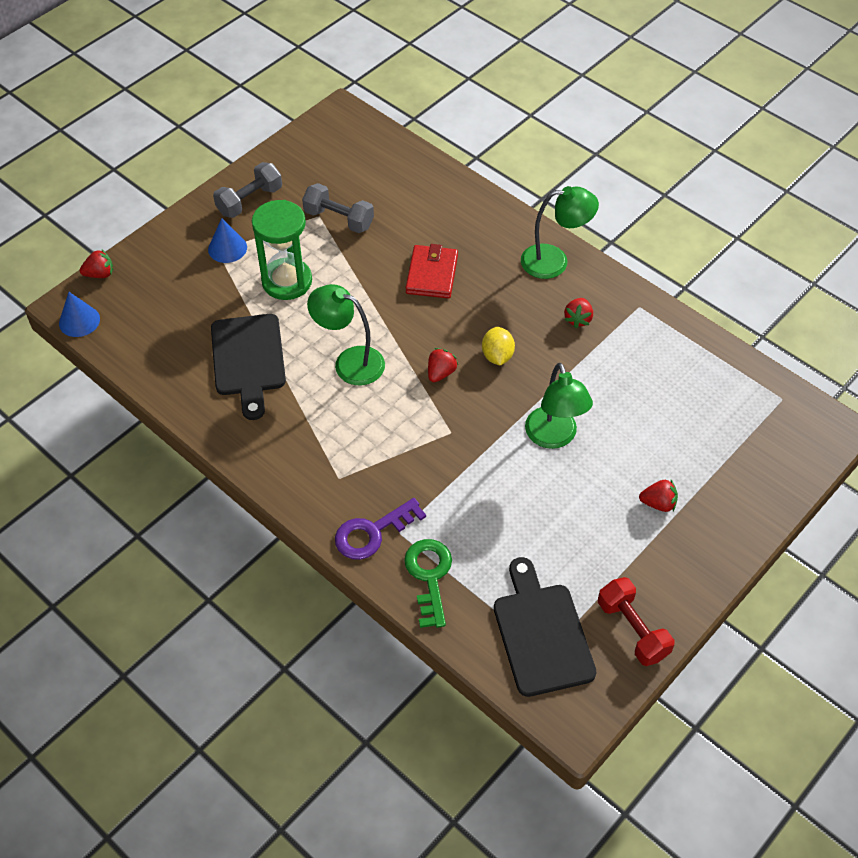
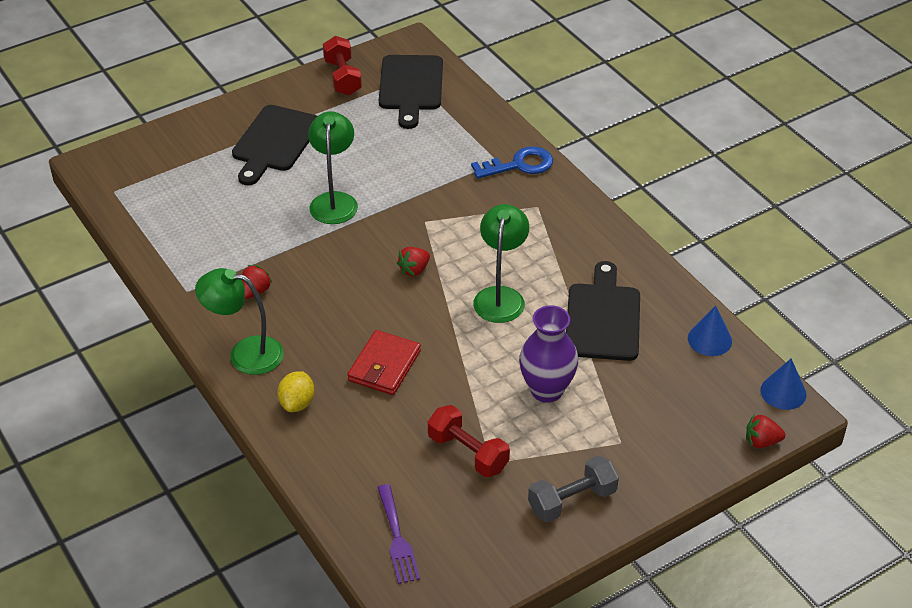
camera: 165 degrees left, 10 degrees down
(227, 248) = (608, 443): blue cone -> blue cone (709, 339)
(287, 281) = (546, 390): green hourglass -> purple vase
(339, 219) = (468, 453): grey dumbbell -> red dumbbell
(349, 362) = (500, 296): green lamp -> green lamp turned 120 degrees counterclockwise
(372, 153) = (397, 538): none -> purple fork
(372, 532) = (519, 165): purple key -> blue key
(429, 576) = (482, 131): green key -> none
(497, 356) = (352, 274): yellow lemon -> yellow lemon (297, 403)
(658, 503) = (274, 142): red strawberry -> black cutting board

